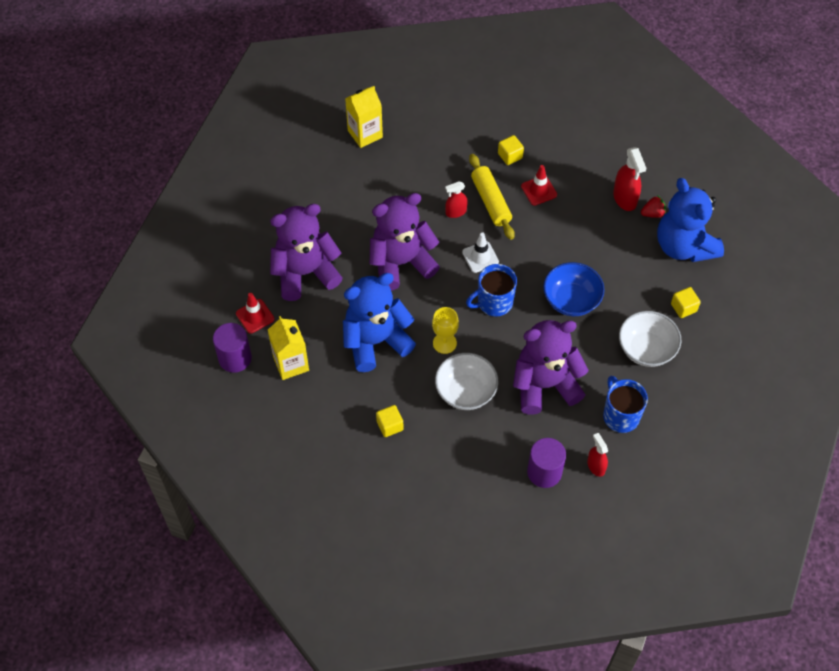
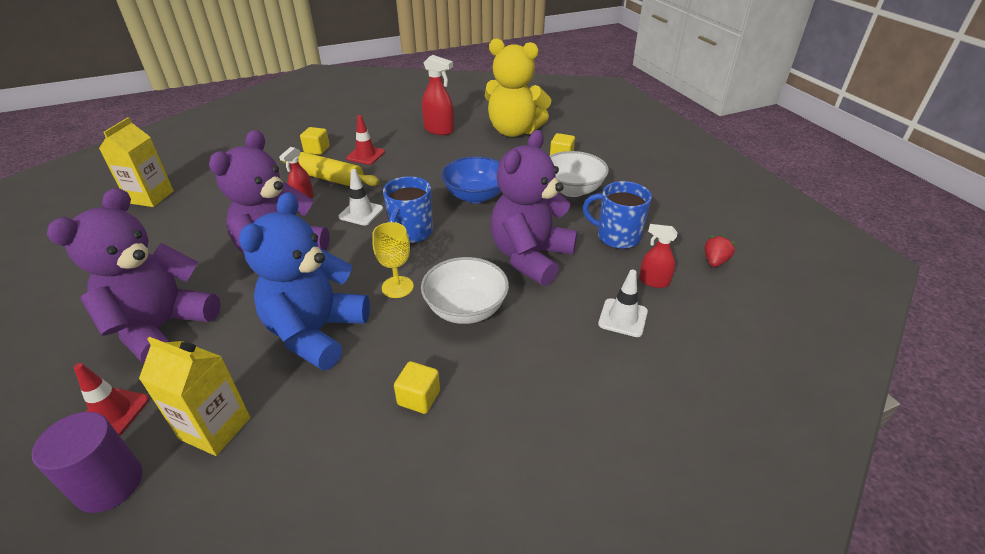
camera: 45 degrees left, 20 degrees down
(544, 472) = (623, 318): purple cylinder -> white traffic cone
(653, 213) = (469, 127): red strawberry -> red strawberry (715, 261)
(684, 246) = (514, 131): blue teddy bear -> yellow teddy bear

